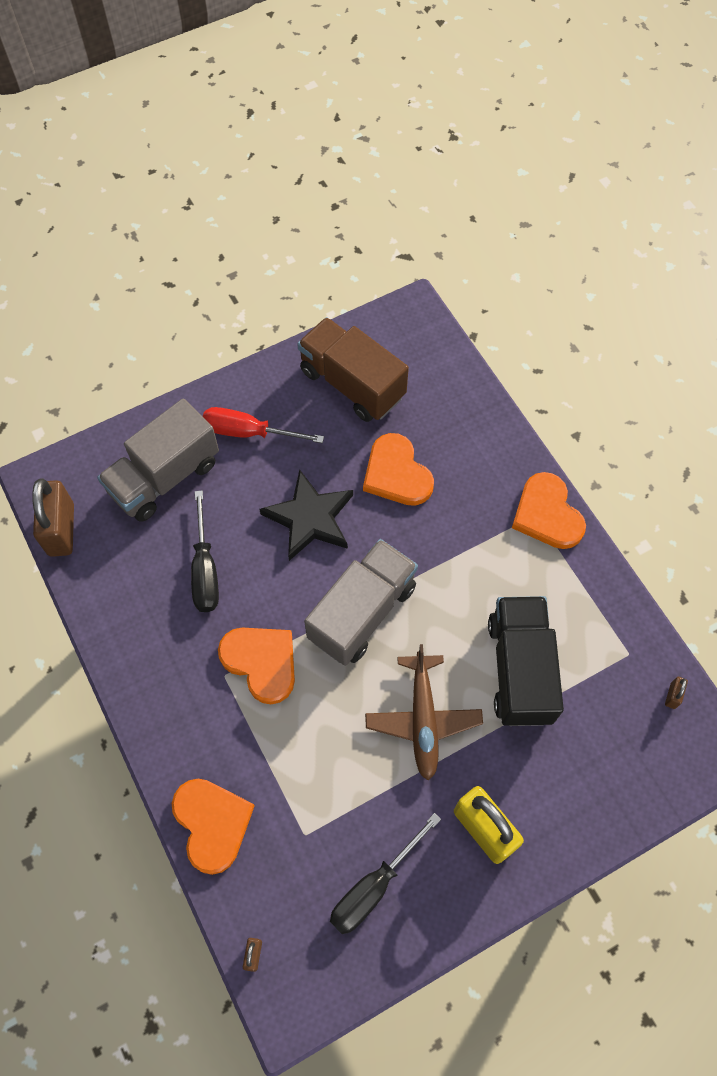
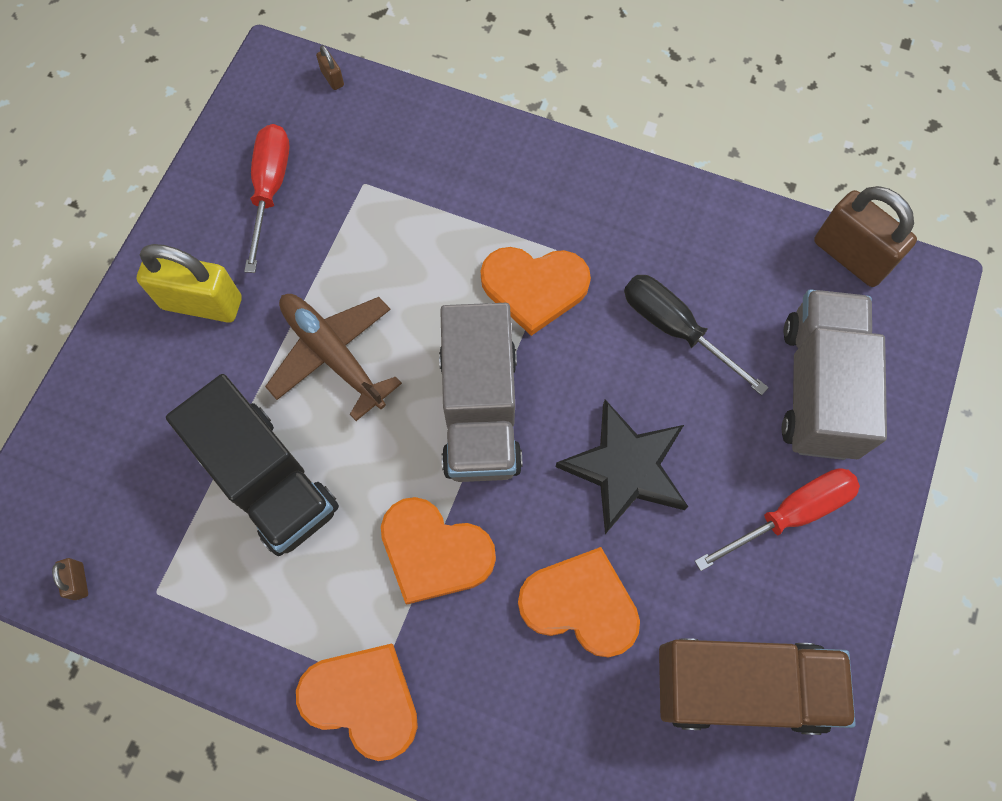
camera: 140 degrees right, 5 degrees up
(212, 823) = (451, 135): orange heart -> orange heart (434, 552)
(374, 887) = (270, 189): black screwdriver -> red screwdriver

